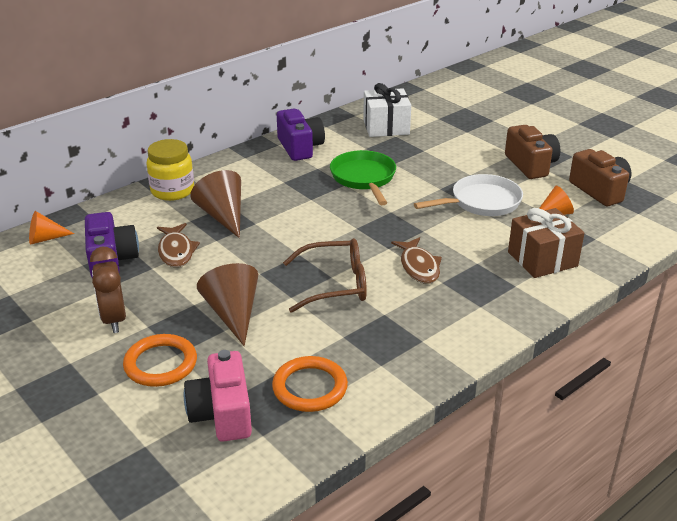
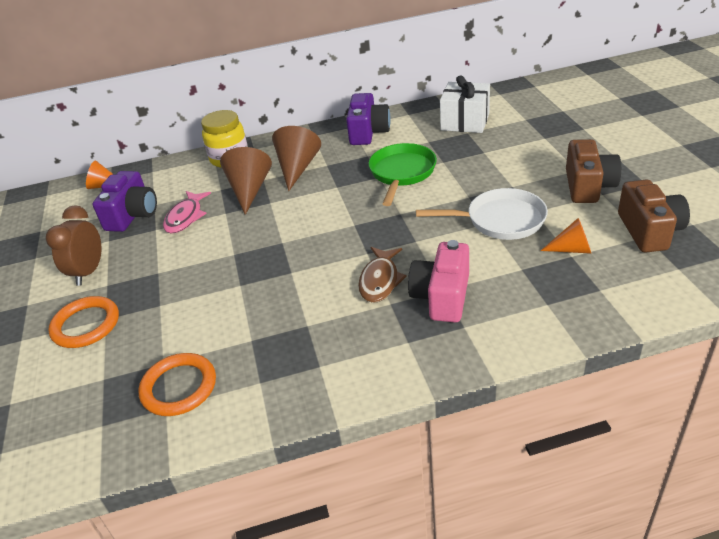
camera: 30 degrees right, 5 degrees up
(176, 251) = (186, 217): brown fish -> pink fish
(222, 414) = (89, 391): pink camera -> pink camera (442, 297)
(233, 313) = (179, 290): brown cone -> brown cone (297, 168)
(335, 284) = (287, 281): brown glasses -> none
(542, 259) = (517, 302): brown gift -> none

